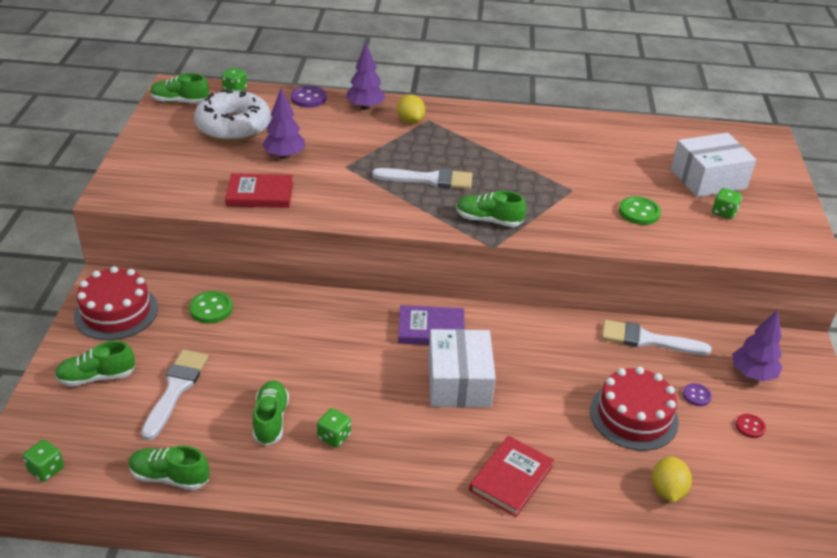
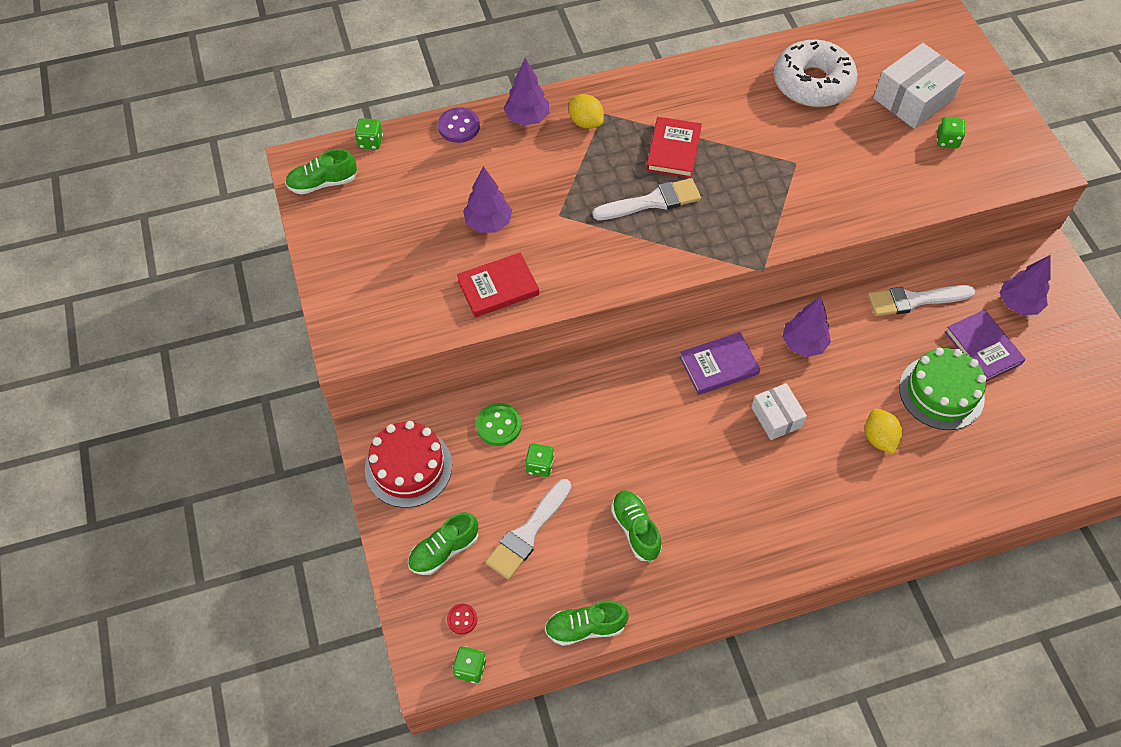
camera: 20 degrees left, 20 degrees up
(176, 389) = (528, 533): white brush -> white brush turned 135 degrees counterclockwise
(233, 127) = (407, 200): white donut -> white donut (812, 83)
(334, 437) = (701, 523): green dice -> green dice (539, 466)
(459, 382) = (776, 417): white box -> white box, size x0.61
(488, 220) = (739, 236): green shoe -> none
(511, 478) = (873, 502): red book -> red book (673, 150)
(520, 338) = (803, 344): none -> purple tree
(633, 416) = (941, 392): red cake -> green cake
(639, 212) = (871, 170): green button -> none
(667, 490) = (1002, 460): yellow lemon -> yellow lemon (879, 438)
(696, 395) = (982, 348): purple button -> purple book
(750, 427) = (1039, 364): red button -> red button (462, 619)

